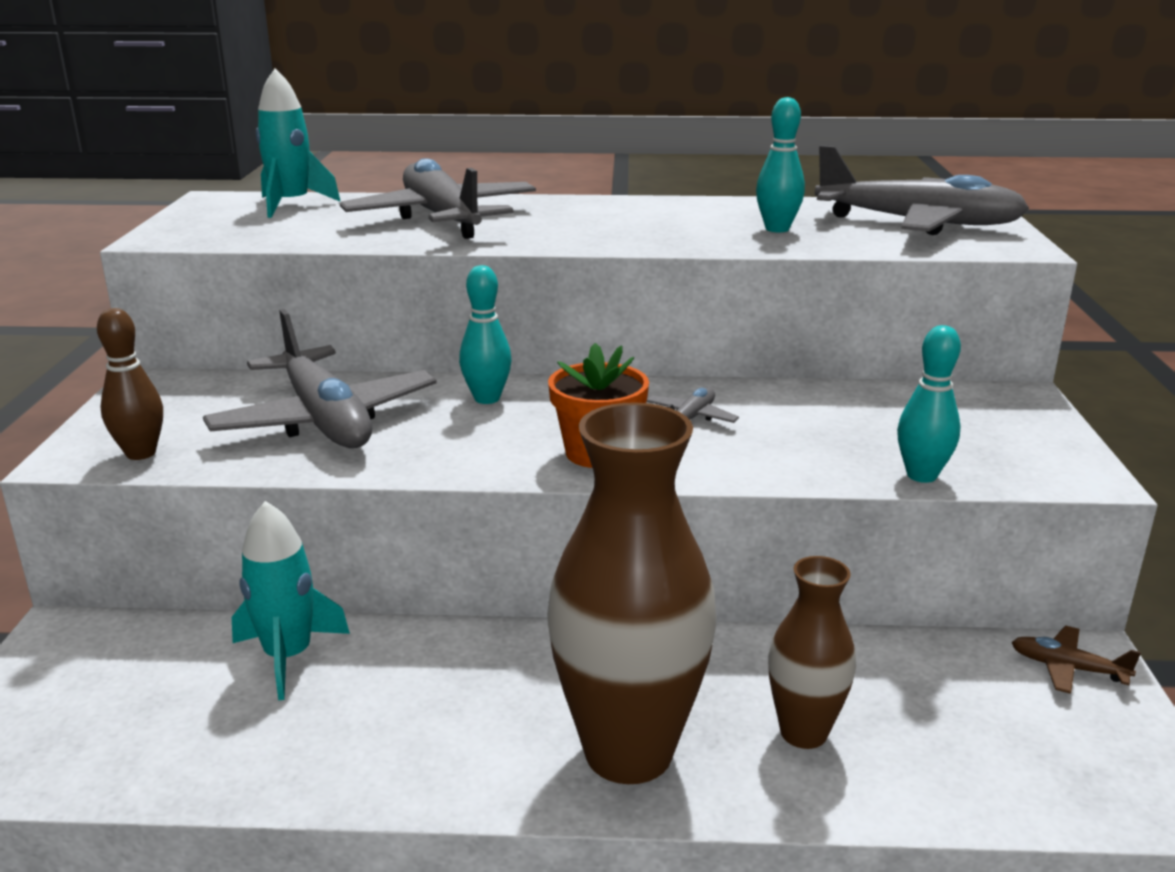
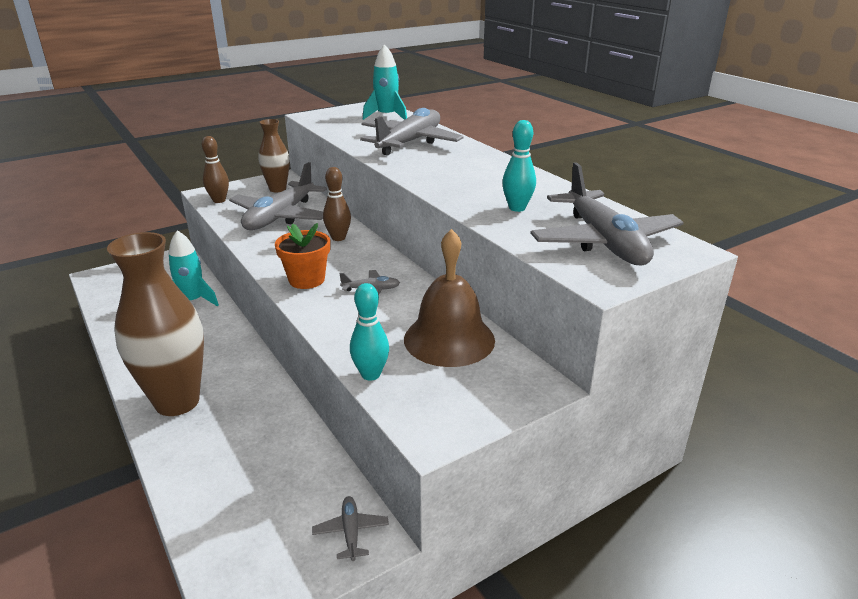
camera: 55 degrees right, 5 degrees up
(487, 398) = (338, 238): turquoise bowling pin -> brown bowling pin
(803, 732) = (222, 447): brown vase -> brown vase (277, 189)
(877, 410) = (449, 339): none -> brown bell
(1067, 668) = (351, 532): brown plane -> grey plane

